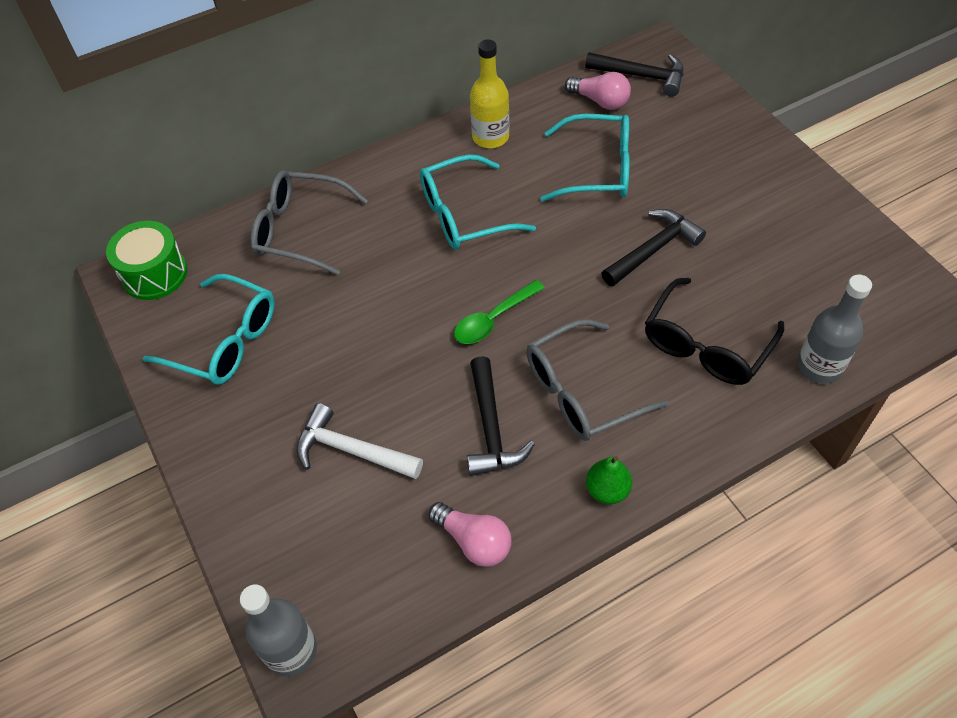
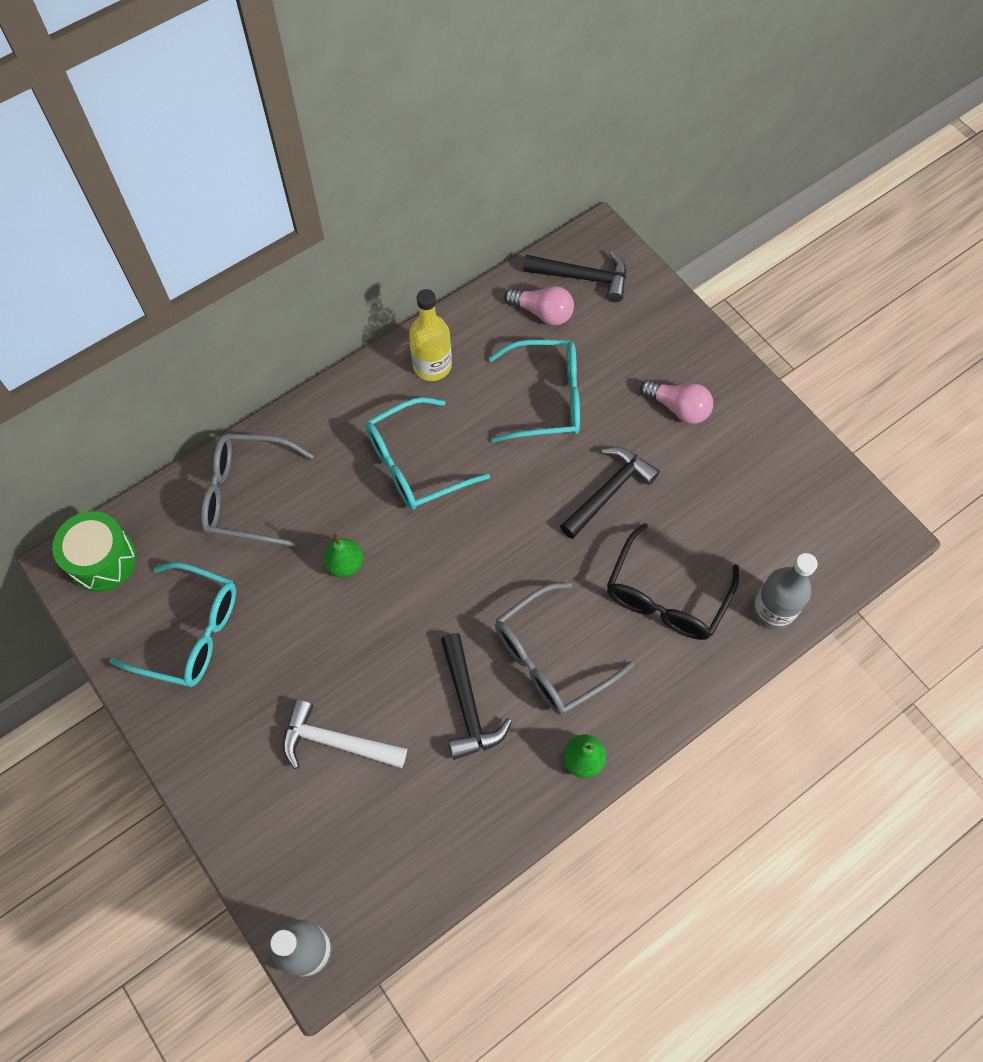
camera: 10 degrees left, 10 degrees up
(384, 294) = (345, 564): none -> green pear
(474, 541) = (464, 824): pink light bulb -> pink light bulb (678, 408)
(493, 319) = (457, 585): green spoon -> none

